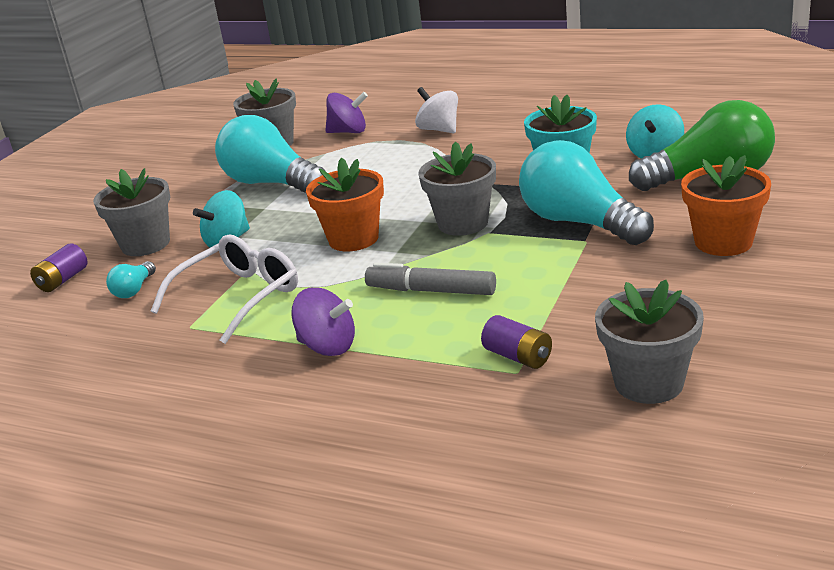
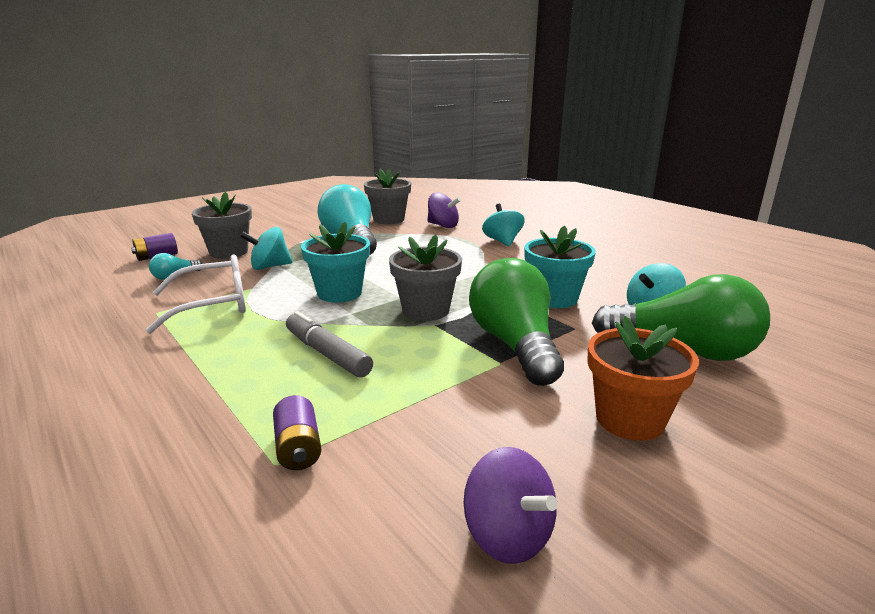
camera: 25 degrees right, 5 degrees down
(328, 346) = (197, 366): purple spinning top -> purple spinning top (508, 535)
(353, 239) = (339, 293): orange flower pot -> turquoise flower pot
(439, 130) = (502, 241): white spinning top -> turquoise spinning top
(579, 223) = (515, 345): turquoise light bulb -> green light bulb
(649, 383) = (363, 551): grey flower pot -> none

